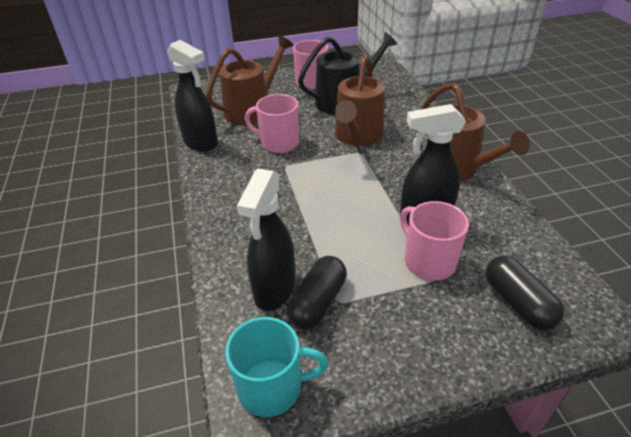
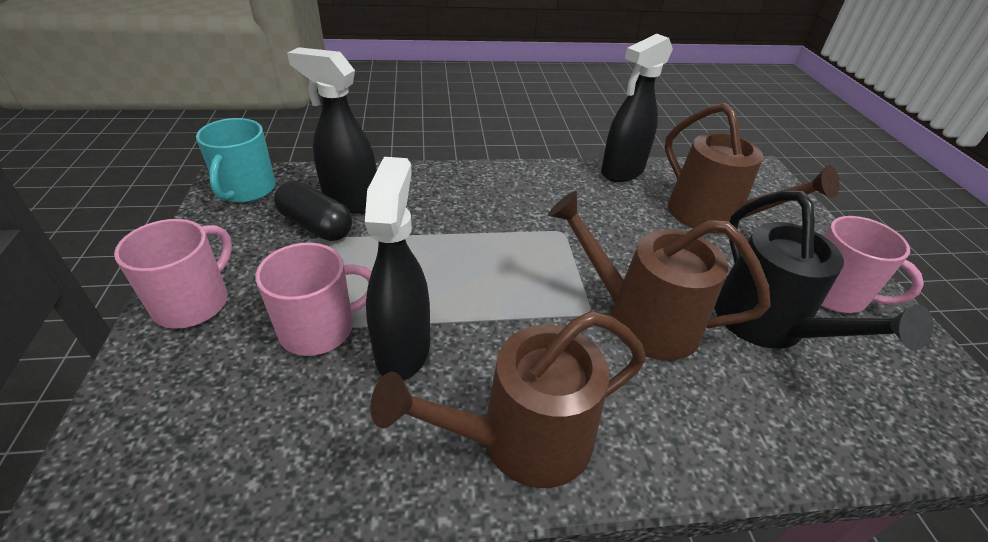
camera: 95 degrees right, 0 degrees up
(278, 143) = (621, 232): pink mug -> pink mug (193, 302)
(518, 303) = (190, 403): black capsule -> none

